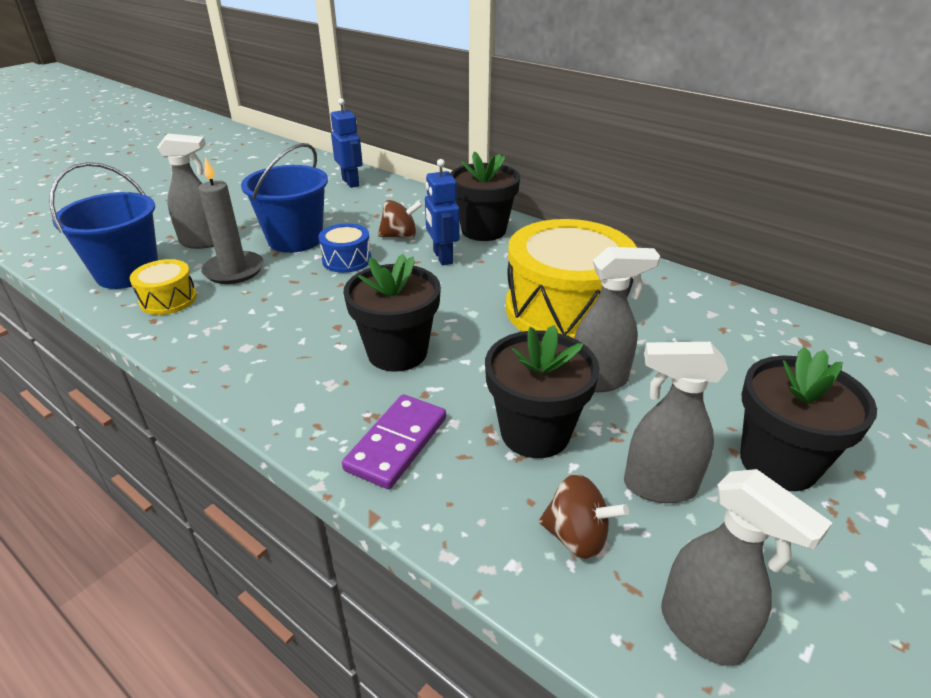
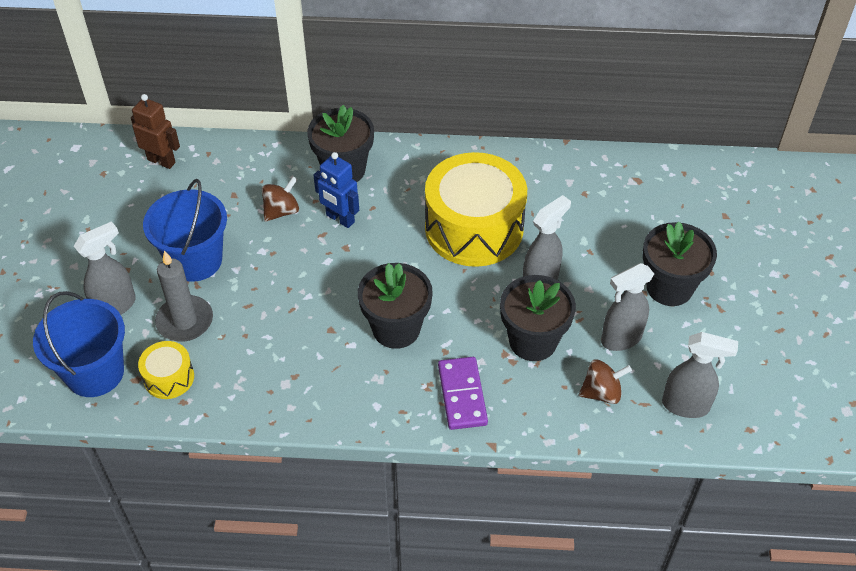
camera: 35 degrees left, 15 degrees up
(347, 260) = (266, 261): blue drum -> none
(351, 182) = (161, 161): blue robot -> brown robot

